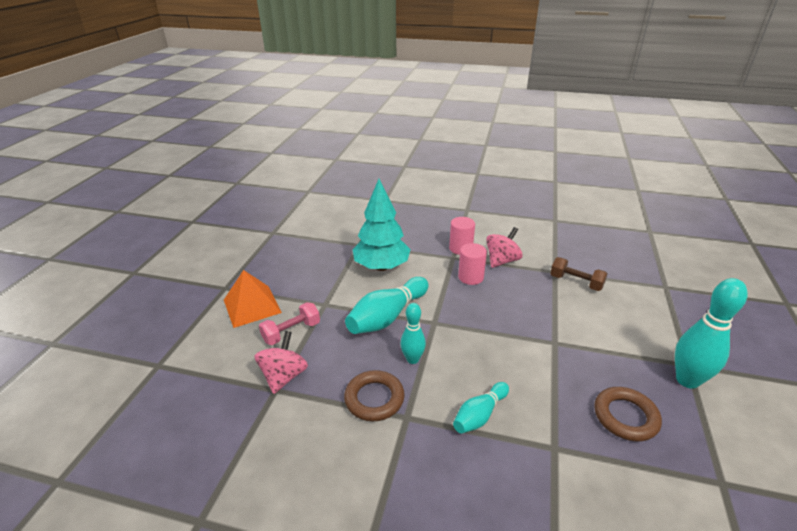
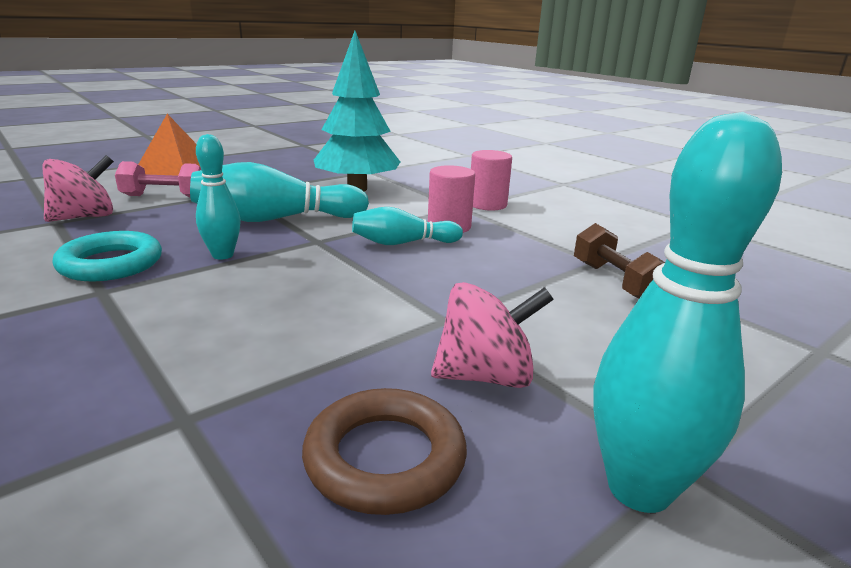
camera: 35 degrees right, 10 degrees down
(374, 399) = (111, 264): brown ring -> turquoise ring
(480, 415) = (176, 331): turquoise bowling pin -> turquoise bowling pin (402, 243)
(502, 261) = (526, 228): pink spinning top -> pink spinning top (485, 376)

